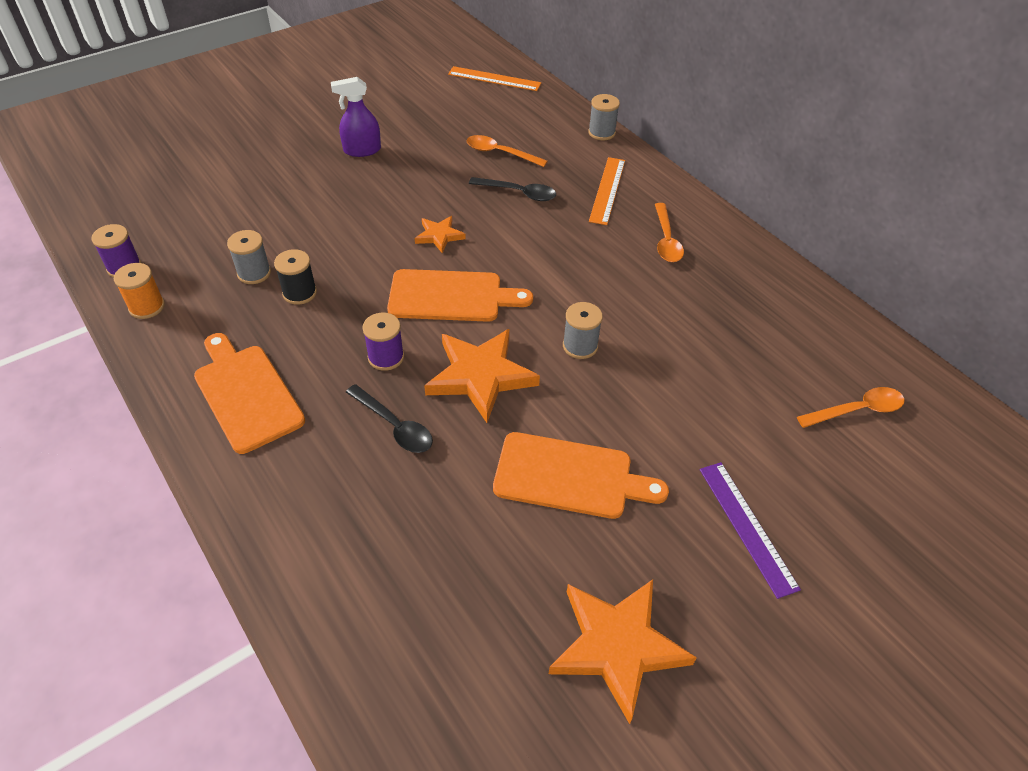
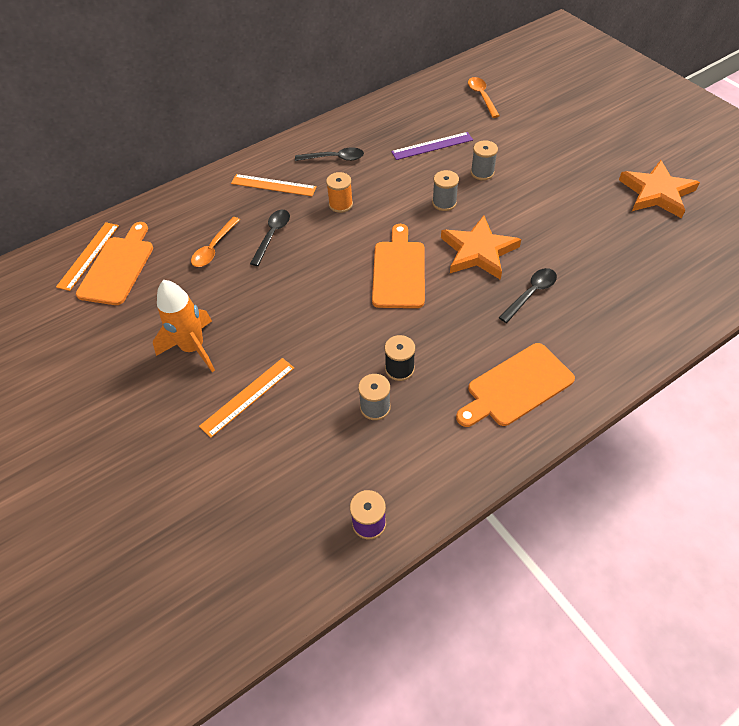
camera: 85 degrees left, 5 degrees up
(147, 307) = (424, 486): orange spool -> orange spool (340, 204)
(294, 187) = (248, 396): none -> orange ruler
(362, 150) = (193, 348): purple spray bottle -> orange rocket
(386, 357) = (467, 304): purple spool -> none
(439, 236) = (326, 282): orange star -> none
(570, 477) = (553, 209): orange cutting board -> orange cutting board (118, 267)
(601, 133) = (194, 186): grey spool -> grey spool (482, 173)
(666, 240) = (334, 158): orange spoon -> black spoon
(747, 527) = (570, 143): purple ruler -> purple ruler (432, 146)

